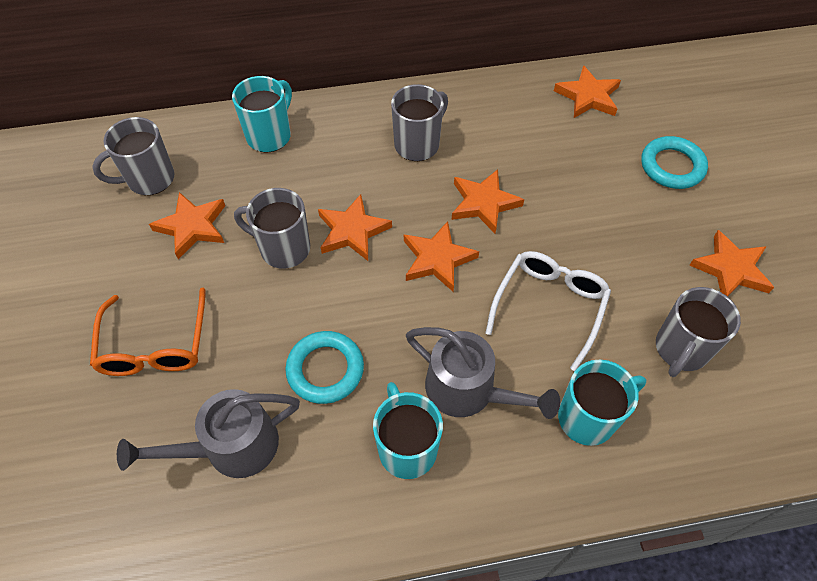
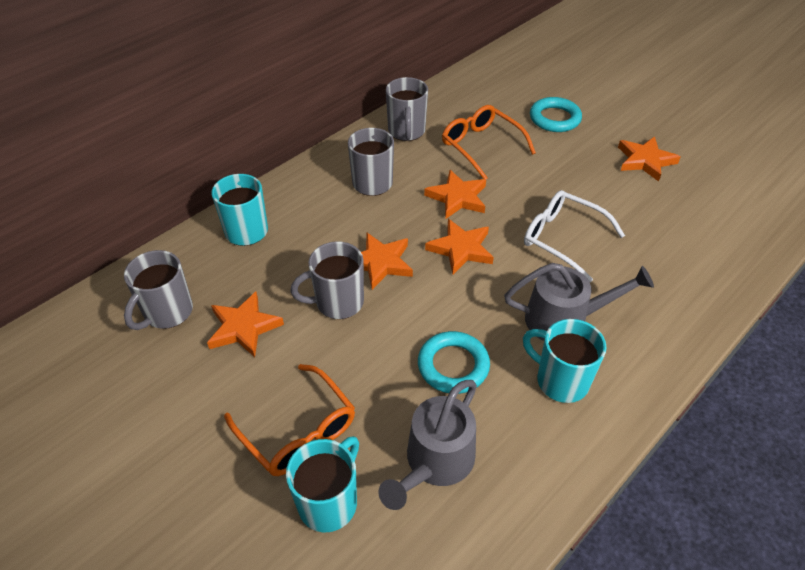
camera: 35 degrees left, 10 degrees down
(549, 307) = (563, 239): white glasses -> white glasses turned 45 degrees counterclockwise
(560, 160) = (481, 146): none -> orange glasses
(588, 96) = (462, 100): orange star -> none
(588, 418) = (651, 291): turquoise mug -> turquoise mug (329, 502)
(680, 349) = (663, 221): grey mug -> grey mug (406, 131)

